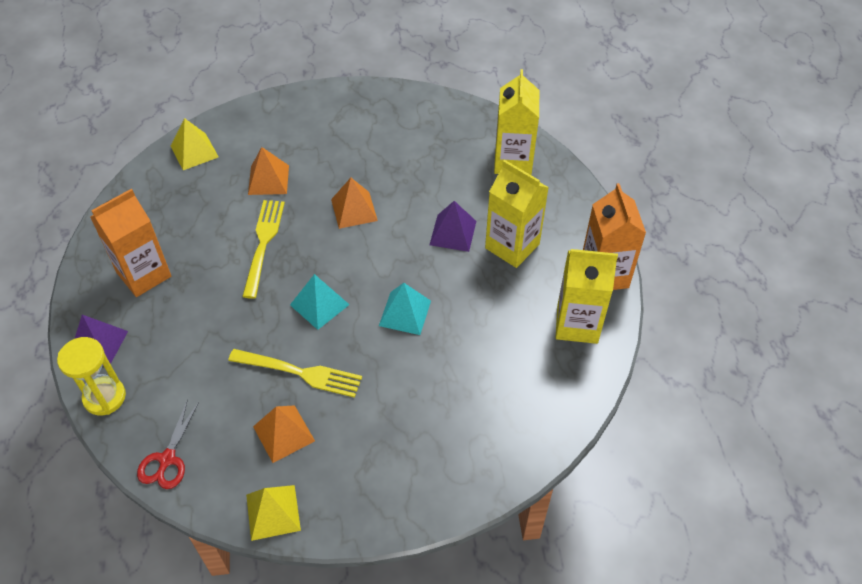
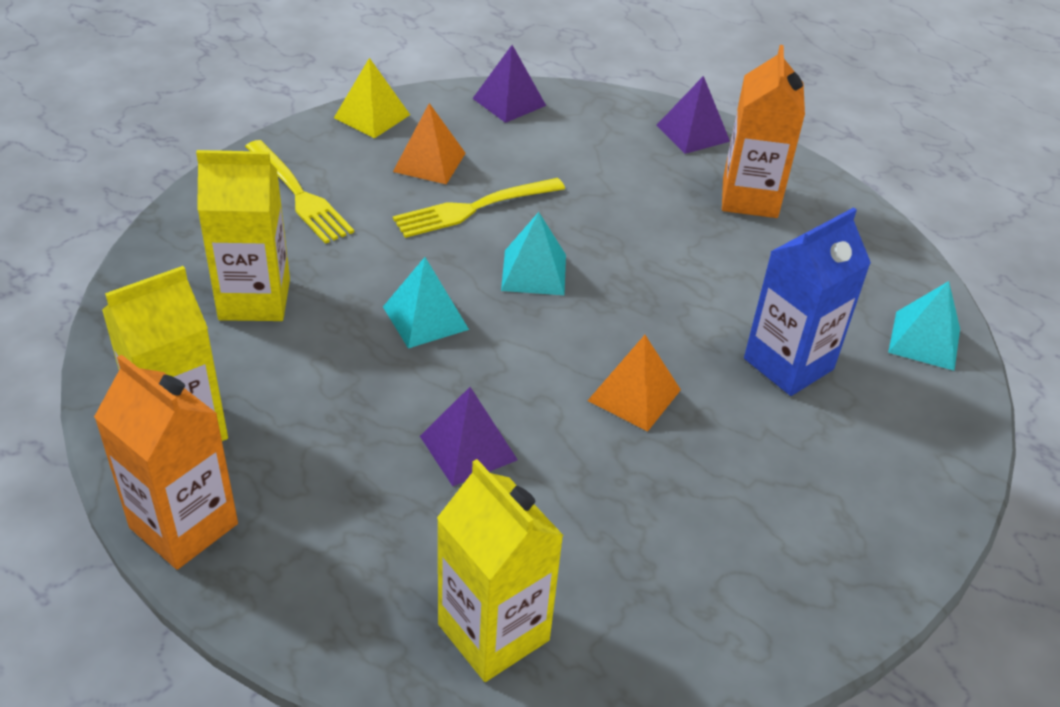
camera: 135 degrees right, 10 degrees down
(104, 397) = (624, 108): yellow hourglass -> none
(167, 459) = (509, 102): red scissors -> purple pyramid
(194, 151) = (924, 340): yellow pyramid -> turquoise pyramid
(263, 243) = (681, 292): yellow fork -> yellow fork (299, 194)
(268, 180) = (788, 364): orange pyramid -> blue carton
(512, 246) = (363, 481): yellow carton -> yellow carton (254, 299)

